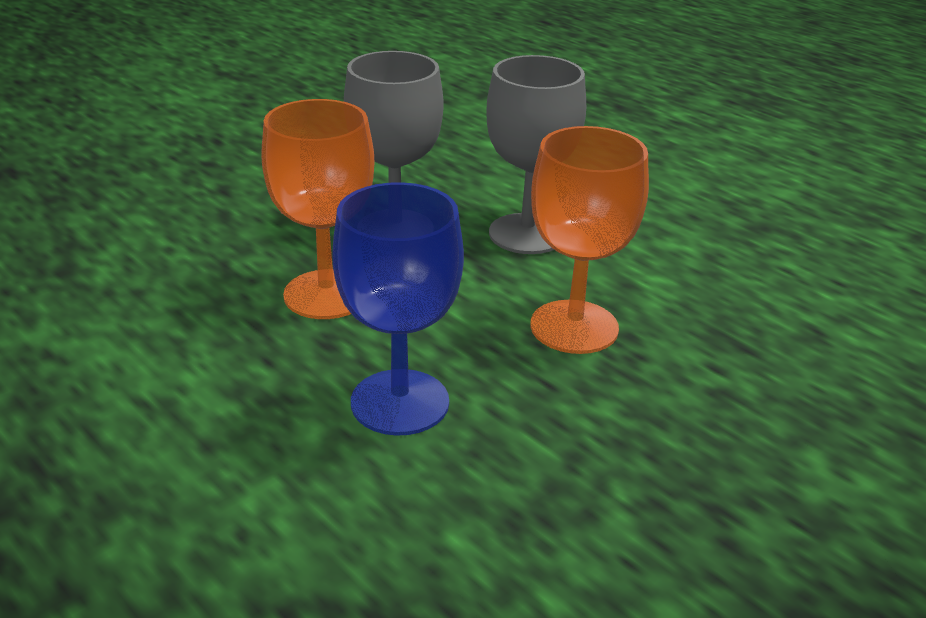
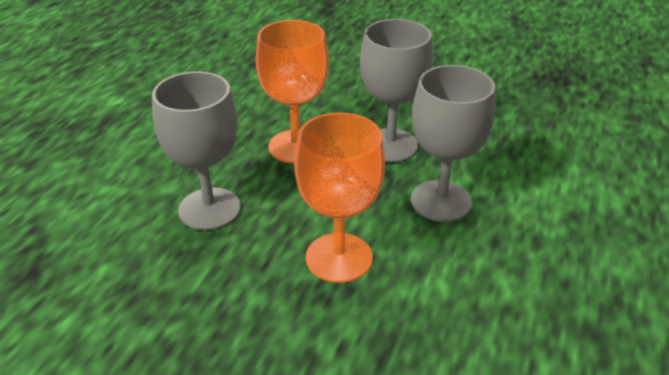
camera: 65 degrees right, 5 degrees up
(400, 402) = (209, 209): blue goblet -> grey goblet

